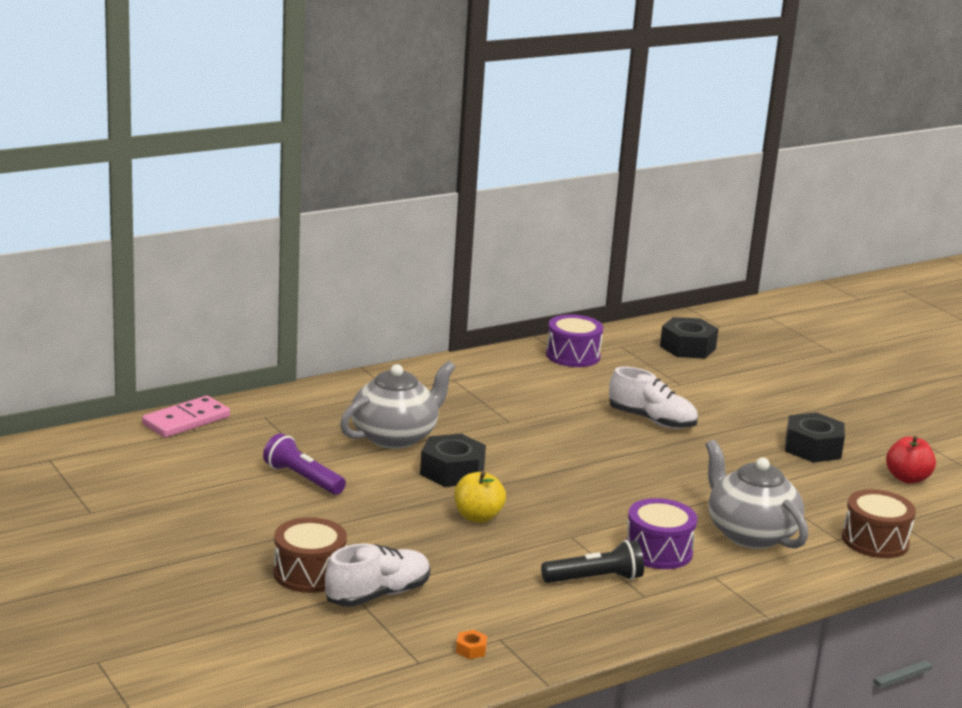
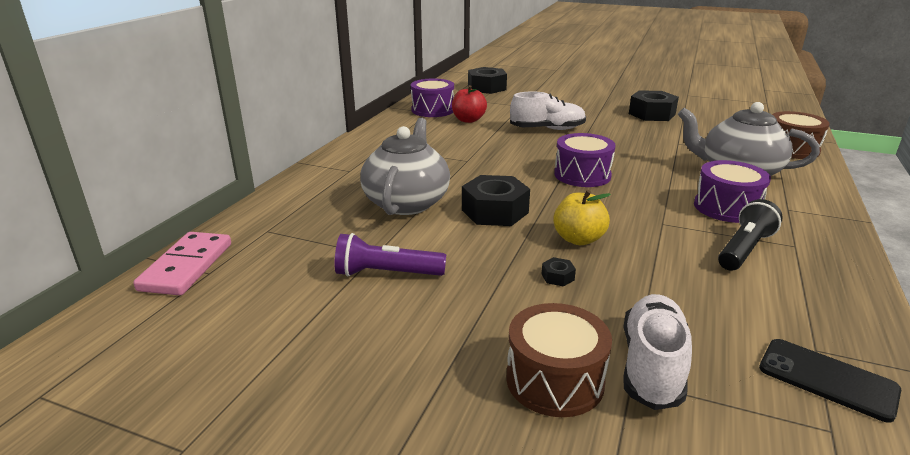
camera: 35 degrees left, 5 degrees up
(413, 530) = (557, 277): none -> black nut
(471, 649) = (827, 379): orange nut -> black phone
(588, 475) = (582, 175): none -> purple drum
(907, 478) = (722, 113): red apple -> red apple (468, 120)

